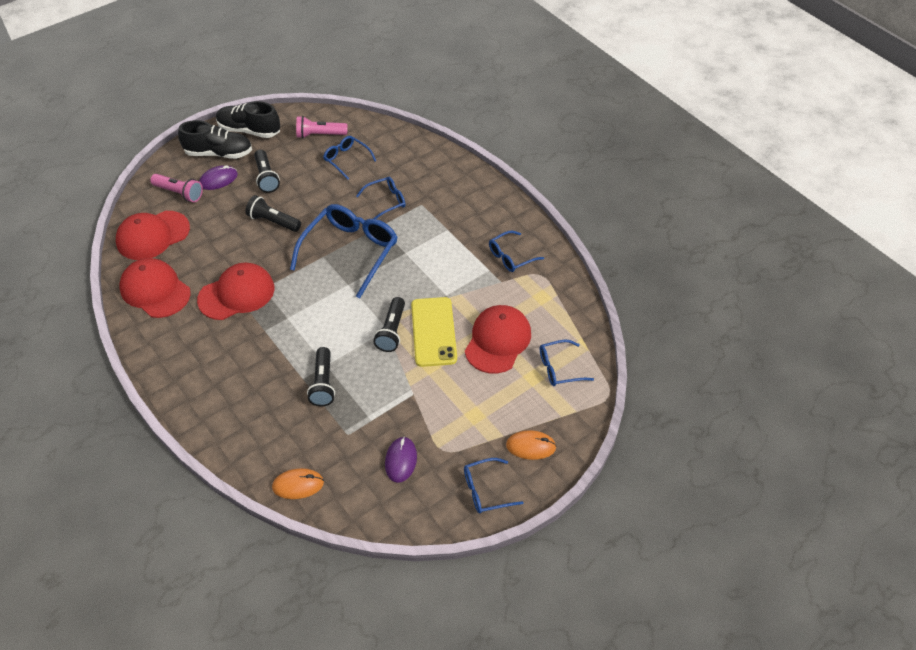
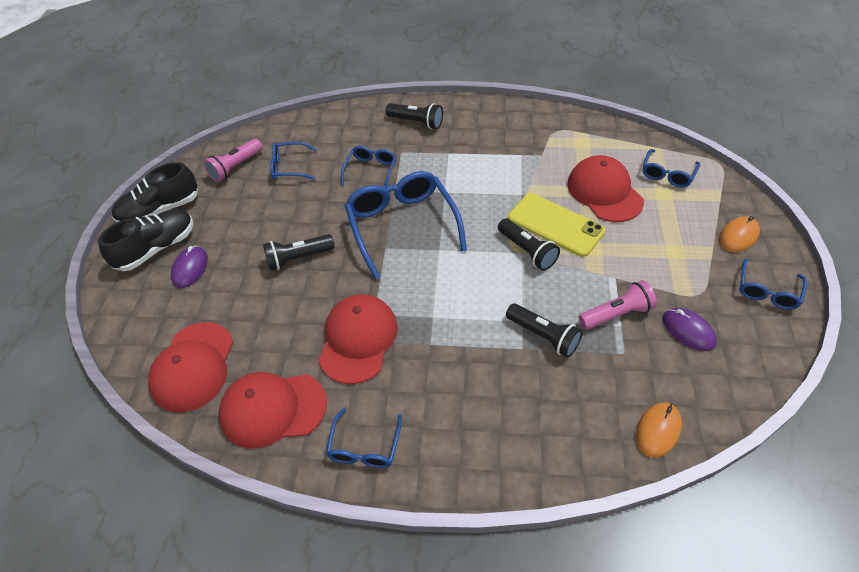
camera: 45 degrees left, 0 degrees up
(179, 193) = (165, 310): pink flashlight -> pink flashlight (616, 314)
(266, 177) = (236, 231): black flashlight -> black flashlight (416, 122)
(511, 257) = (520, 135): blue glasses -> blue glasses (364, 447)

